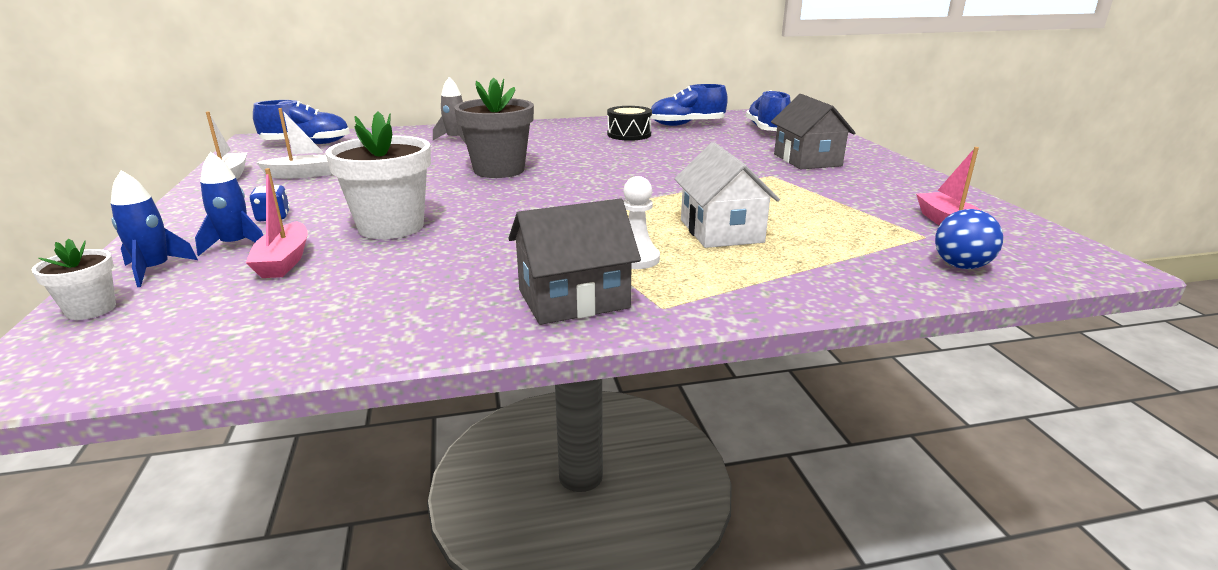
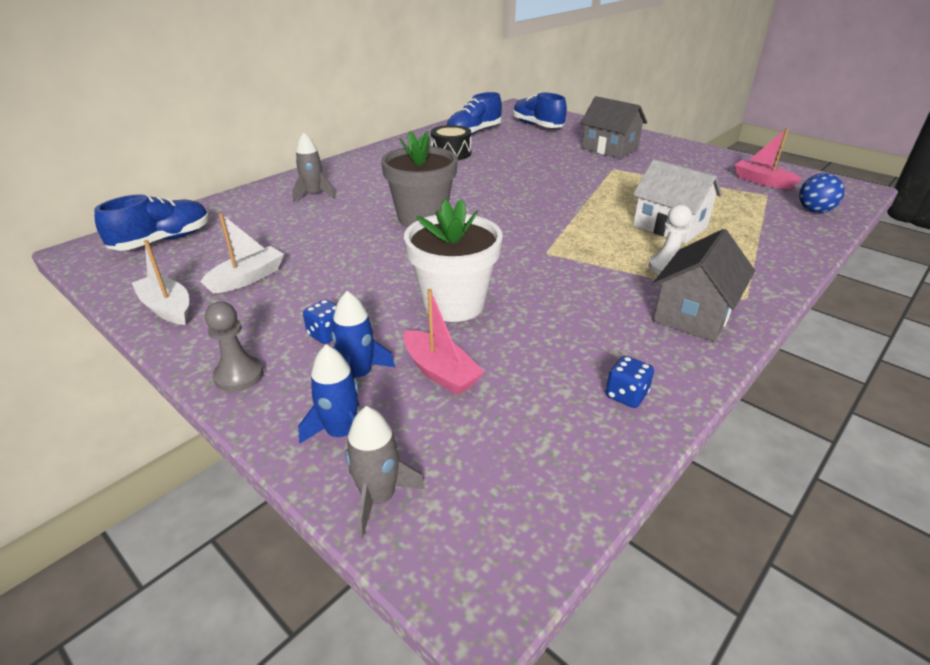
camera: 35 degrees left, 10 degrees up
(91, 309) = (378, 497): white flower pot -> grey rocket
(180, 221) = (239, 375): none -> grey pawn
(369, 327) = (626, 395): none -> blue dice

